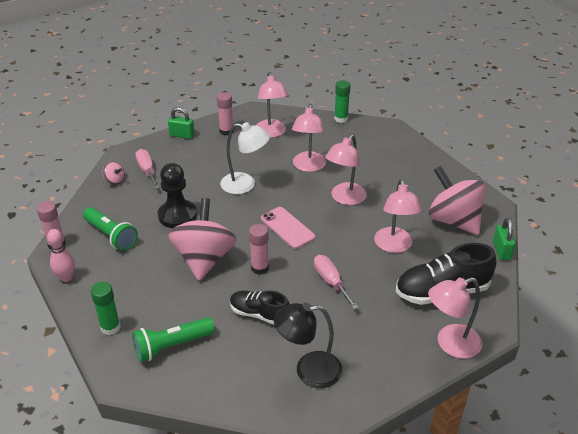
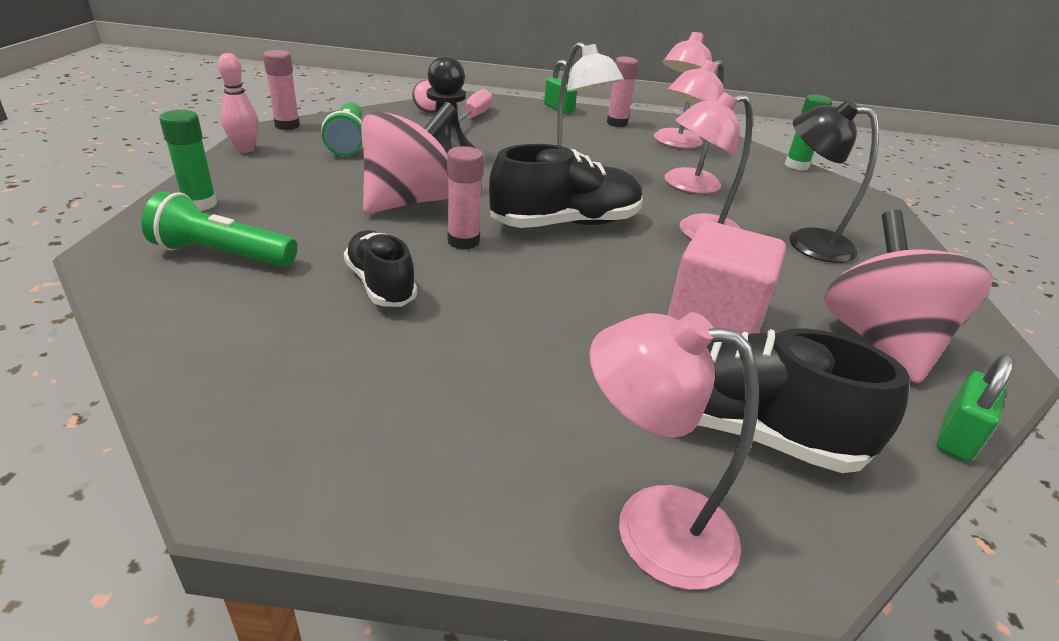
camera: 35 degrees right, 5 degrees down
(287, 228) = (566, 223): pink phone -> black shoe
(308, 370) = (331, 391): black lamp -> black lamp (806, 241)
(331, 282) = (542, 306): pink screwdriver -> none
(394, 246) = (714, 319): pink lamp -> pink cube

